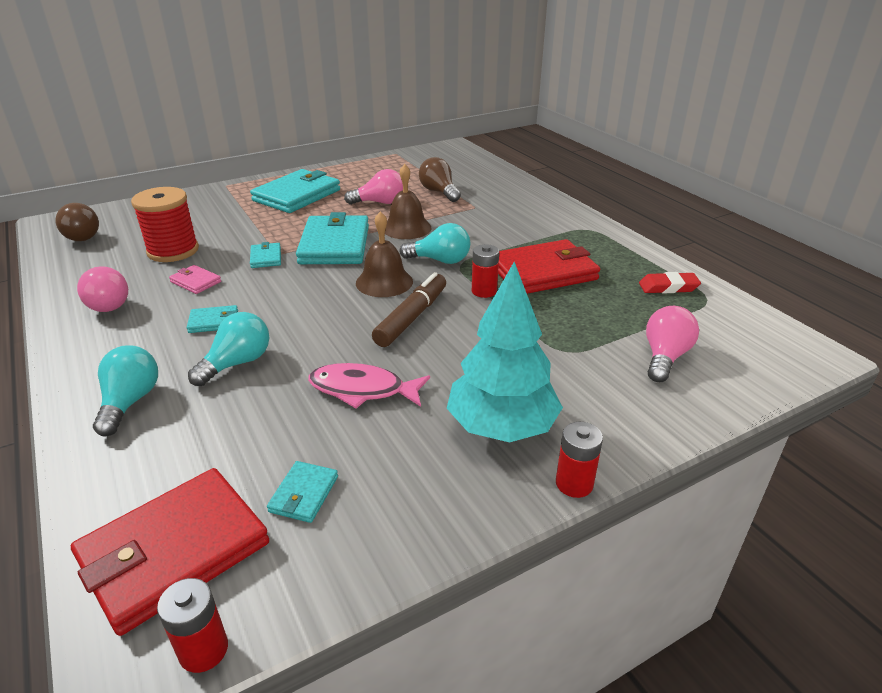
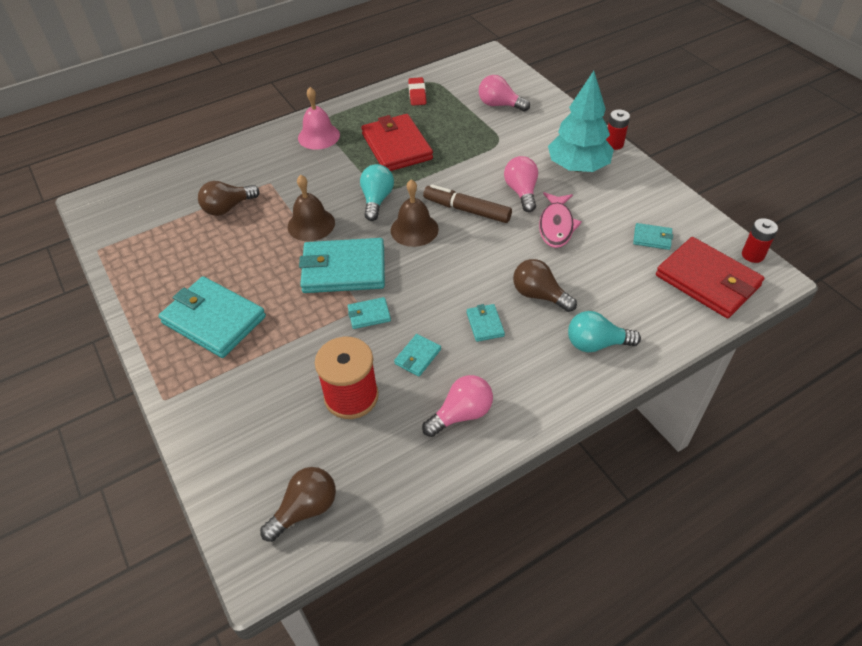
camera: 90 degrees left, 15 degrees up
(196, 282) = (417, 356): pink wallet -> turquoise wallet
(237, 363) = (539, 295): turquoise light bulb -> brown light bulb
(380, 203) = (247, 248): pink light bulb -> pink light bulb (521, 192)
(484, 291) = (426, 175): red battery -> none
(558, 227) = (318, 136): none -> pink bell

